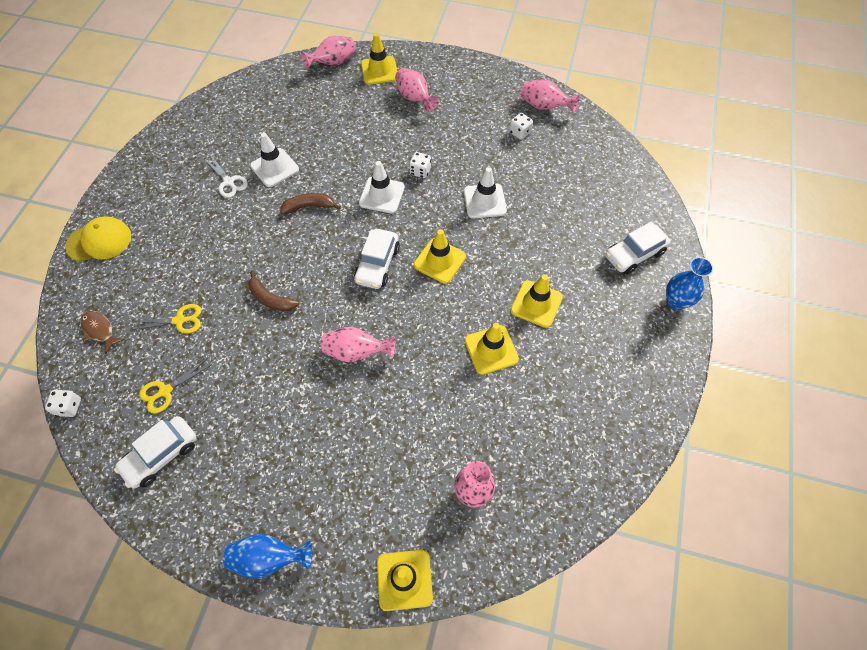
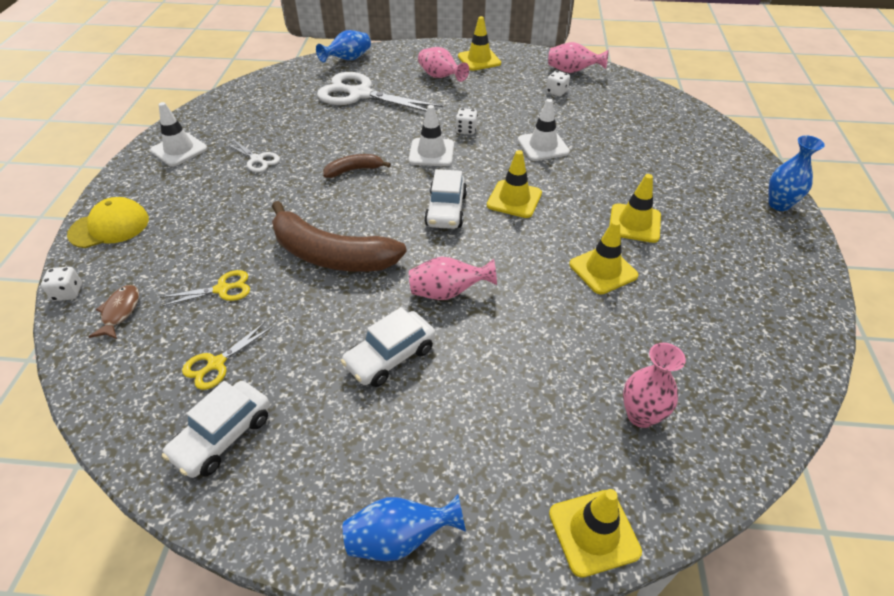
camera: 10 degrees left, 15 degrees down
(69, 407) = (86, 400): white dice -> white dice (68, 293)
(100, 330) = (120, 312): brown fish -> brown fish turned 60 degrees clockwise
(271, 299) = (331, 255): brown banana -> brown banana, size x2.04
(274, 168) = (306, 143): white traffic cone -> white traffic cone (179, 150)
(333, 63) = (348, 59): pink vase -> blue vase
(334, 112) = (360, 94): none -> white scissors
(379, 70) = (397, 61): yellow traffic cone -> yellow traffic cone (479, 60)
(634, 254) = (716, 171): white car -> white car (390, 356)

